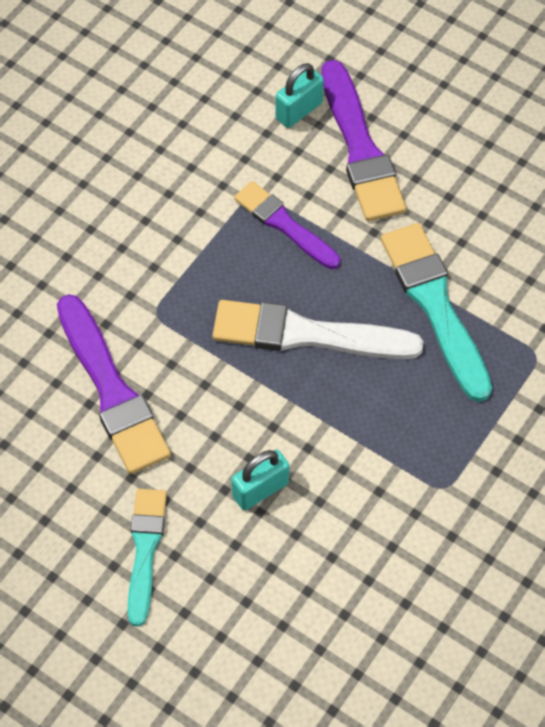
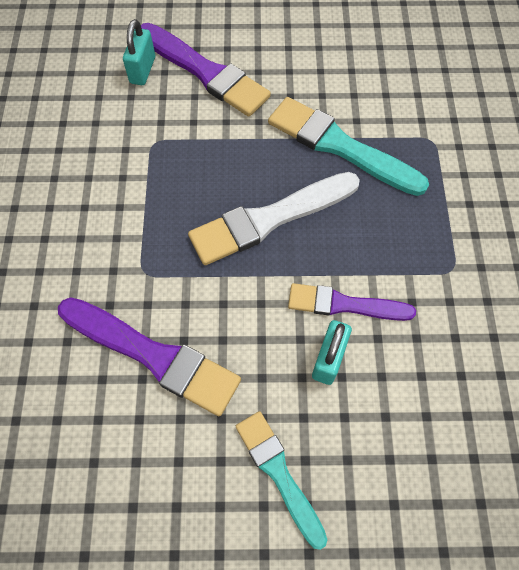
camera: 35 degrees left, 5 degrees up
(284, 224) = (192, 151): purple brush -> purple brush (344, 304)

